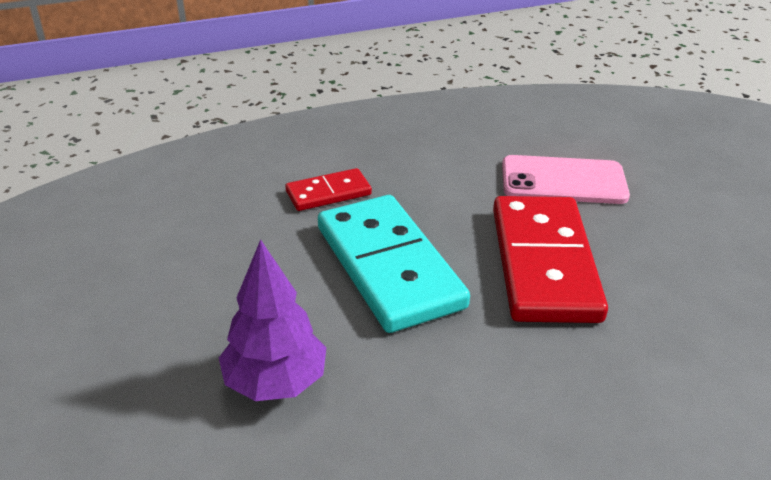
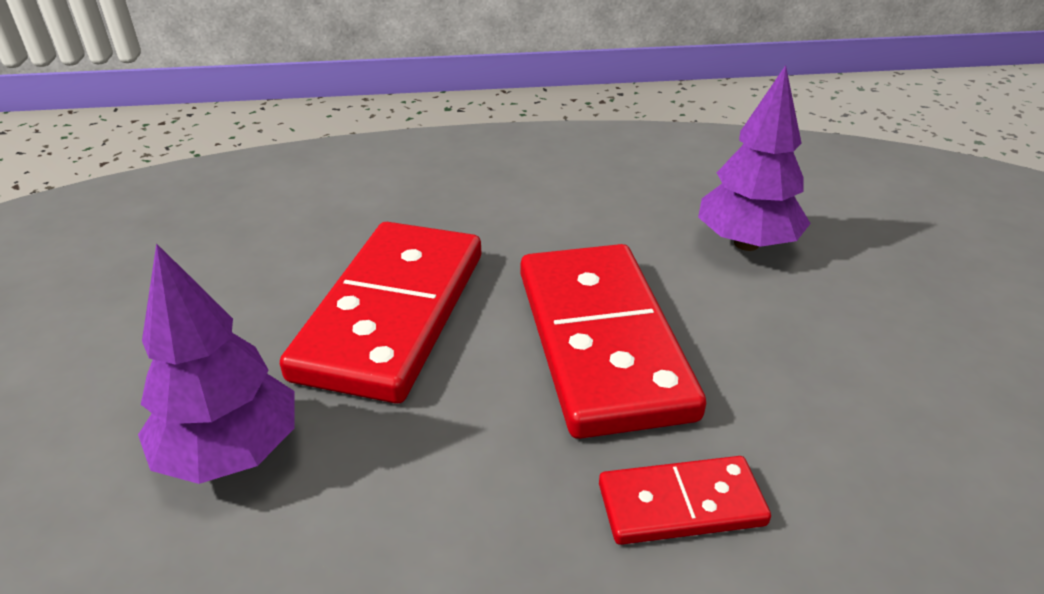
camera: 165 degrees left, 0 degrees up
(388, 267) = (602, 342): turquoise domino -> red domino
(563, 181) = (231, 452): pink phone -> purple tree

